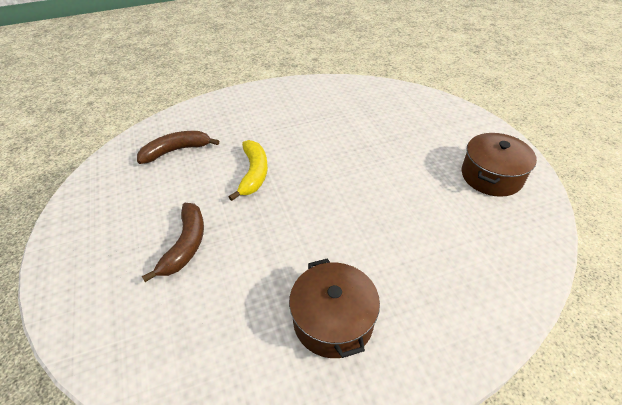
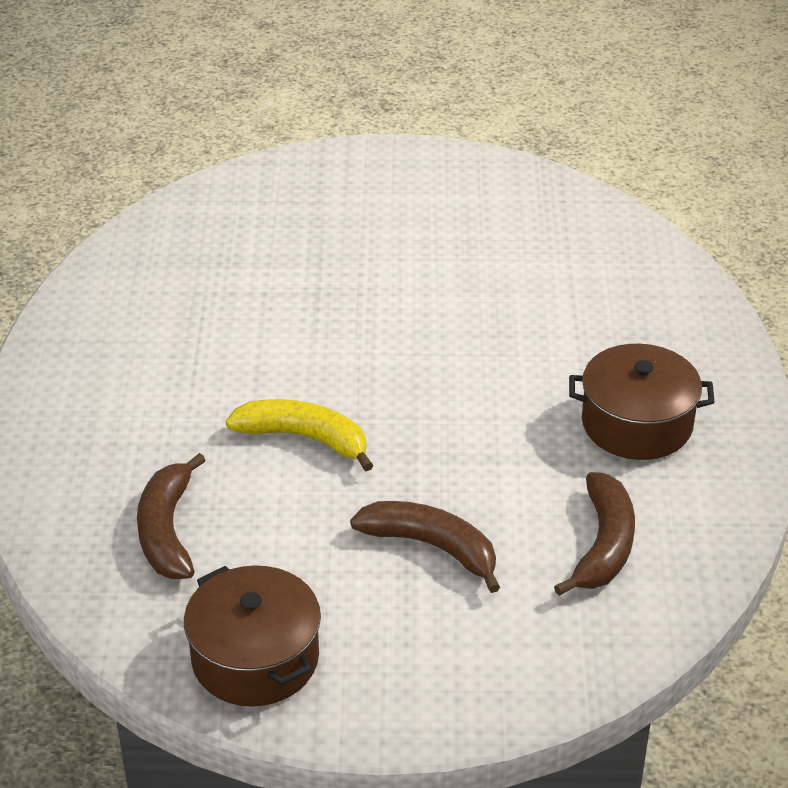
camera: 70 degrees left, 5 degrees down
(206, 331) = (603, 545): none -> brown banana
(491, 176) = (465, 199): brown pot -> brown pot (255, 658)

